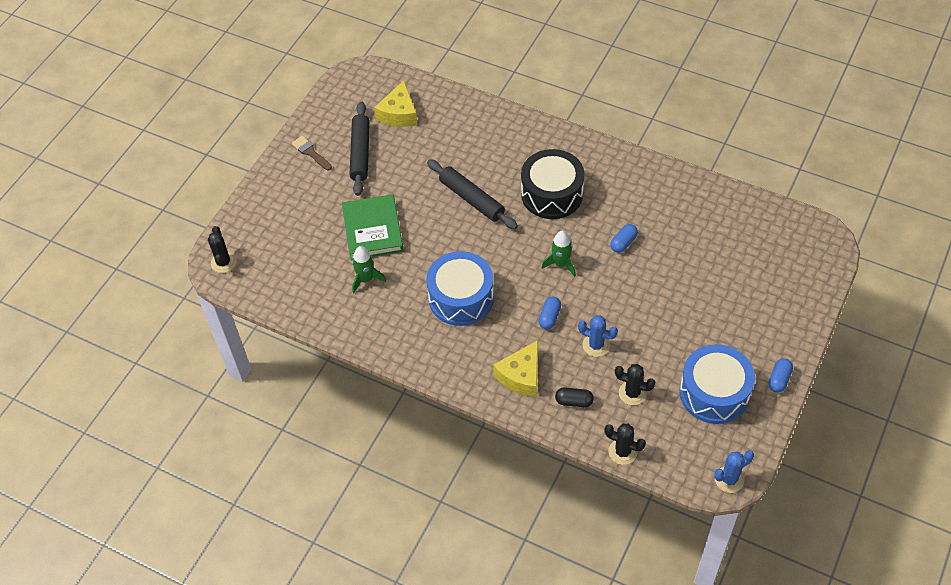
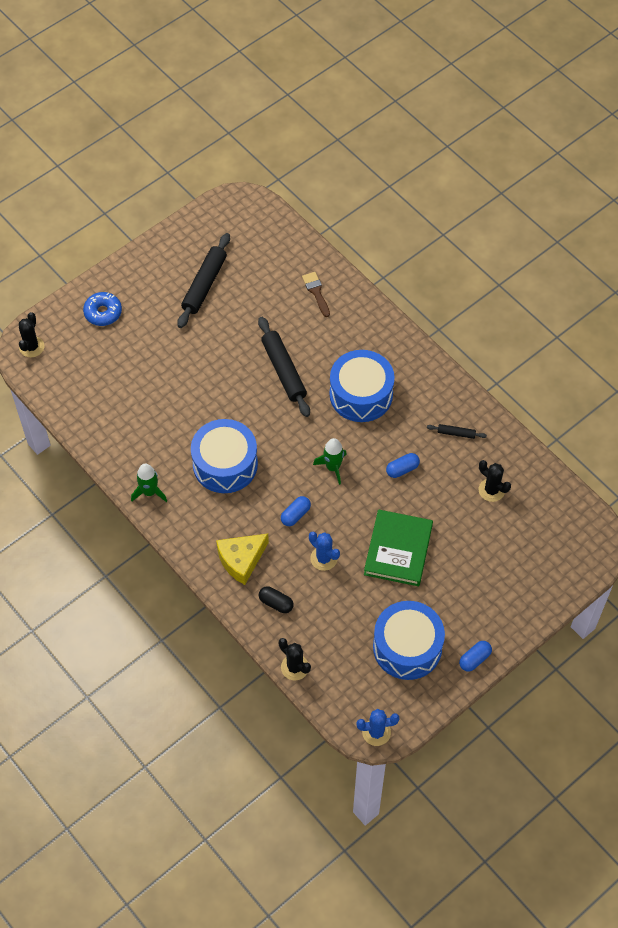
camera: 20 degrees right, 5 degrees up
(277, 209) = (103, 312): none -> blue donut
(310, 152) = (159, 267): brown brush -> brown brush (316, 292)
(366, 279) = (149, 412): green rocket -> green rocket (149, 492)
(373, 230) = (178, 366): green book -> green book (398, 550)
(399, 113) = (259, 257): yellow cheese -> none
(552, 194) = (361, 394): black drum -> blue drum
(632, 393) = (332, 617): black cactus -> black cactus (491, 490)
(653, 196) = (456, 433): none -> black rolling pin

